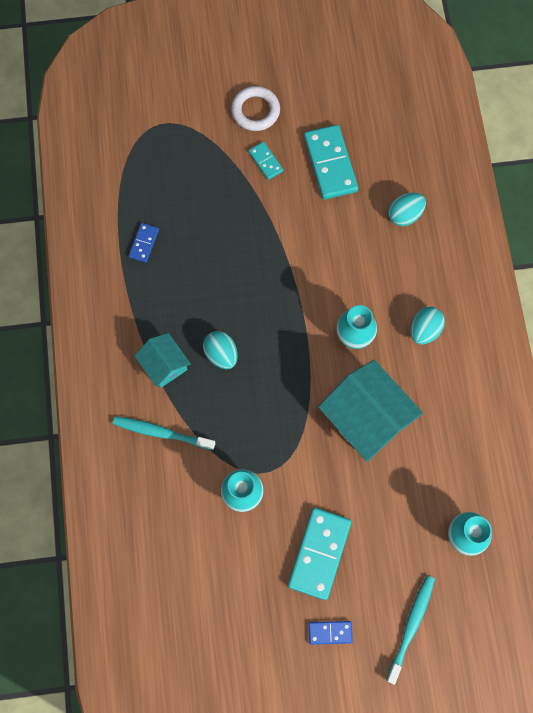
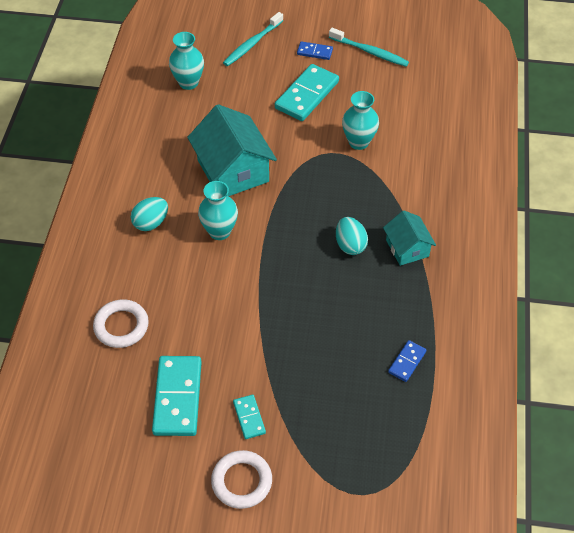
camera: 165 degrees left, 20 degrees down
(162, 433) = (420, 197): turquoise toothbrush -> turquoise toothbrush (369, 52)
(404, 215) = (121, 326): turquoise egg -> white ring

